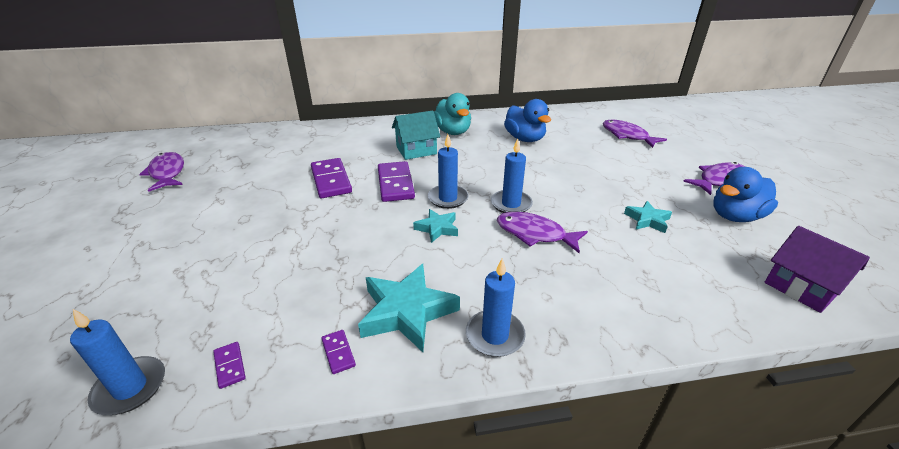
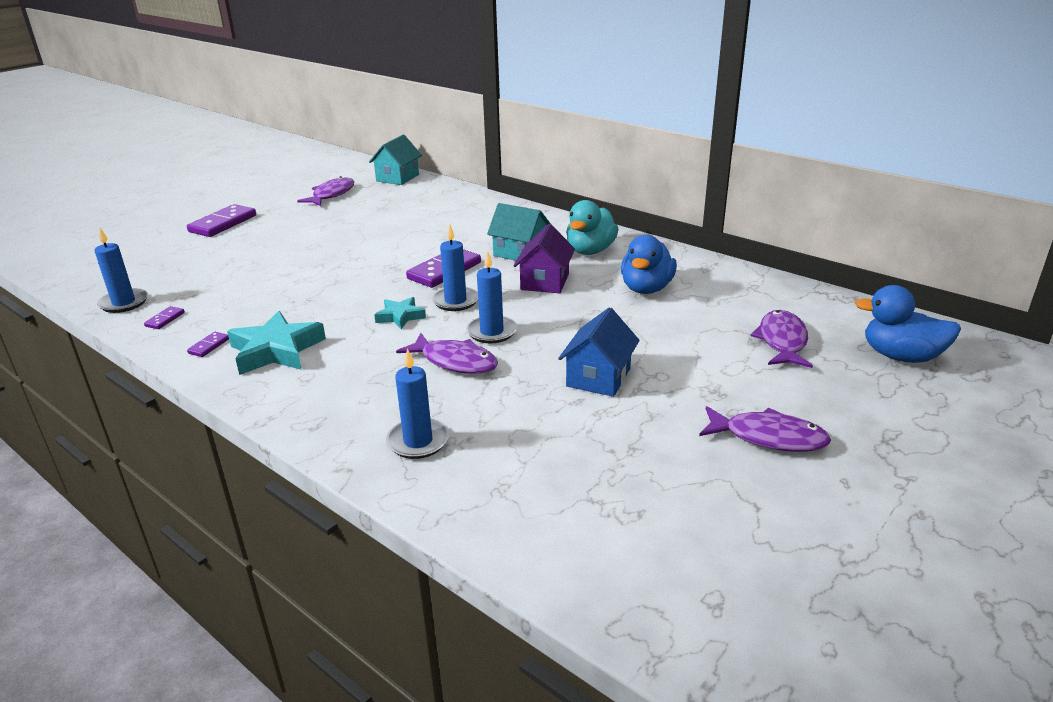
camera: 50 degrees right, 5 degrees down
(206, 138) = (397, 178): none -> turquoise house
(331, 180) = (409, 246): purple domino -> purple domino (223, 224)
(495, 335) = (287, 395): blue candle -> blue candle (418, 441)
(535, 234) = (455, 361): purple fish -> purple fish turned 135 degrees clockwise
(612, 195) = (598, 377): none -> blue house
(647, 220) = (575, 413): turquoise star -> none
(735, 216) = (679, 470): blue duck -> blue duck (901, 356)
(801, 287) = (569, 548): purple house -> purple house (545, 282)

